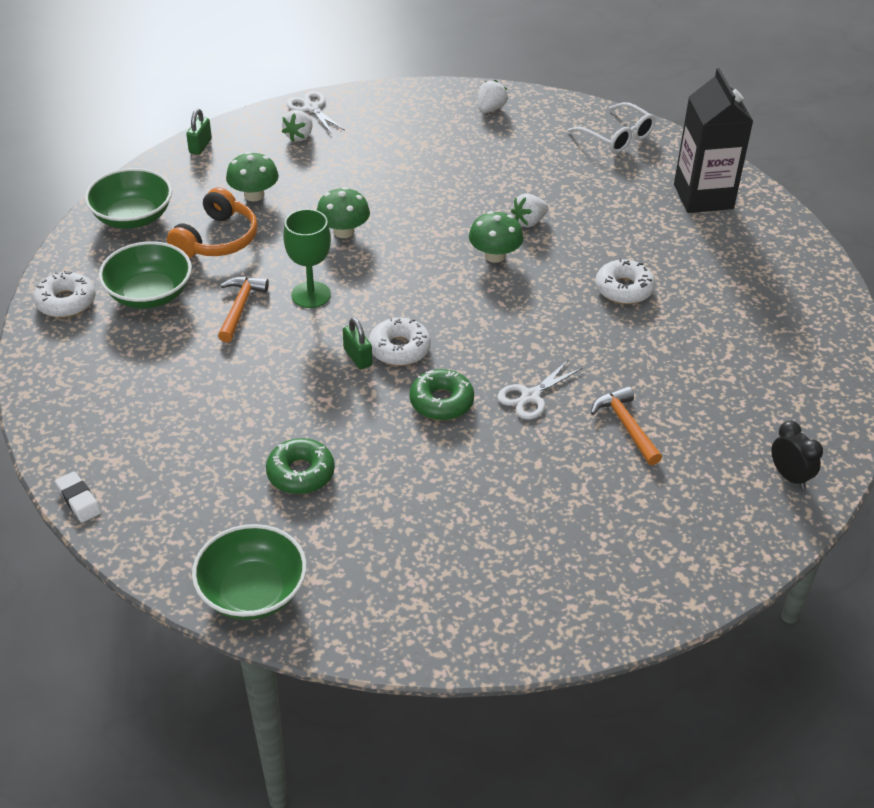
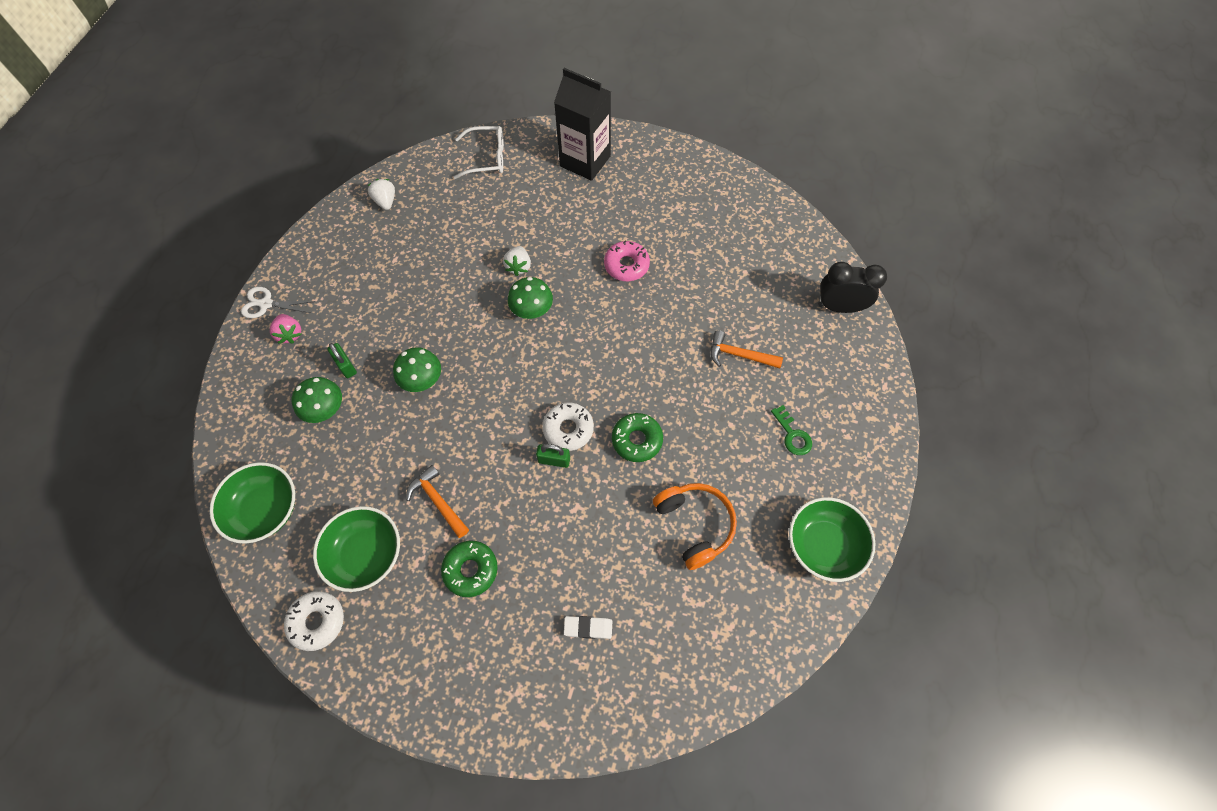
camera: 50 degrees left, 20 degrees up
(79, 500) = (539, 742): white eraser -> white eraser (588, 628)
(200, 146) = (230, 406): green padlock -> green padlock (346, 366)
(217, 239) = (350, 467): orange headphones -> orange headphones (695, 525)
(252, 592) = (712, 674): green bowl -> green bowl (824, 545)
(299, 136) = (290, 334): white strawberry -> pink strawberry
(300, 473) = (631, 571): green donut -> green donut (470, 570)
(311, 295) = (467, 446): green goblet -> none
(530, 396) = (673, 386): white scissors -> none
(583, 518) = (792, 435): none -> green key
(624, 289) = (626, 265): white donut -> pink donut
(789, 476) = (839, 307): black clock -> black clock, size x1.51

